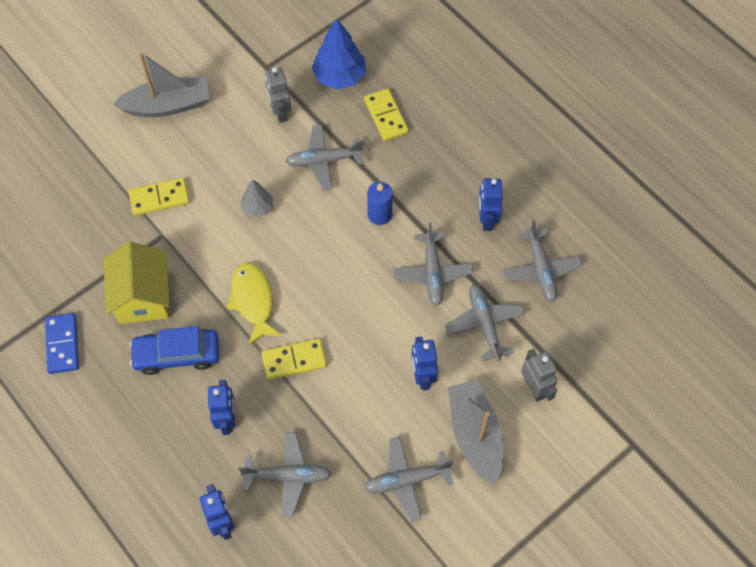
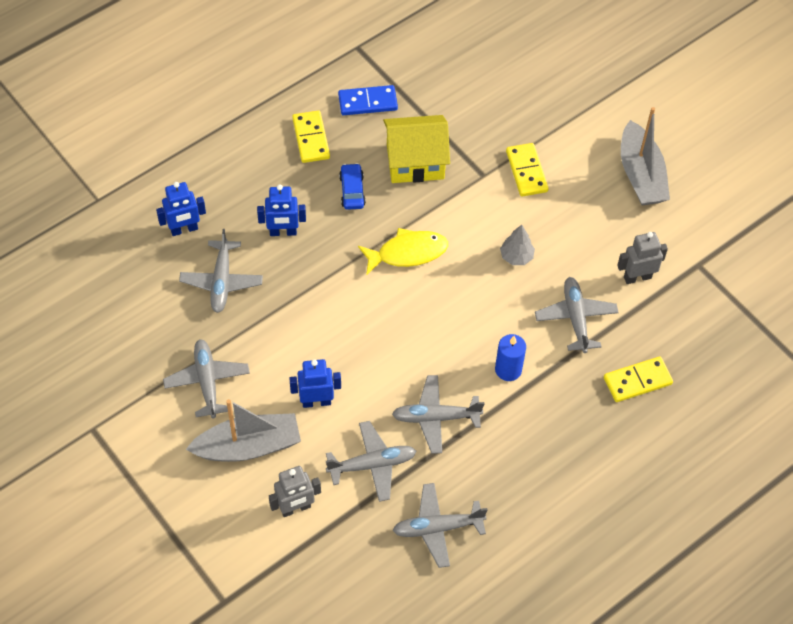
camera: 90 degrees right, 5 degrees down
(177, 355) = (352, 191): blue car -> blue car, size x0.62
(294, 360) = (340, 287): yellow domino -> yellow domino (311, 138)
(339, 76) = (690, 336): blue tree -> none
(486, 219) = (502, 476): blue robot -> none

